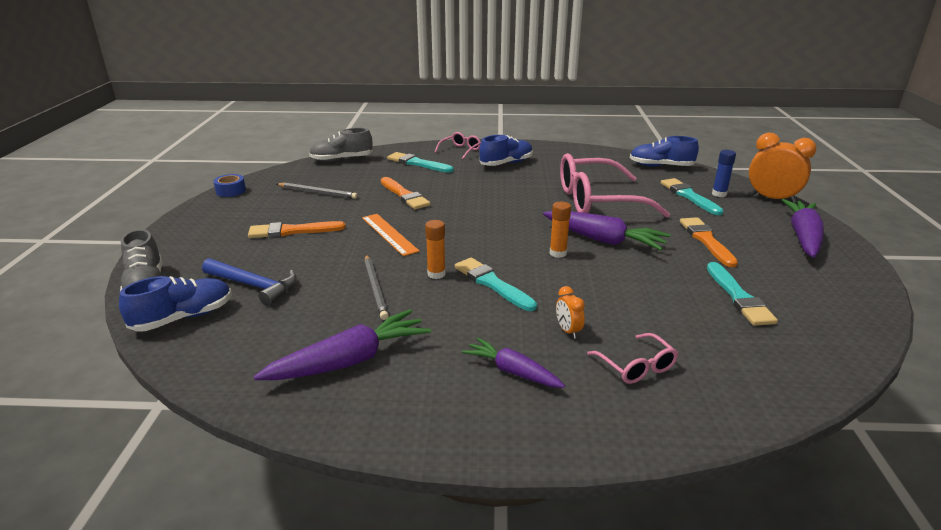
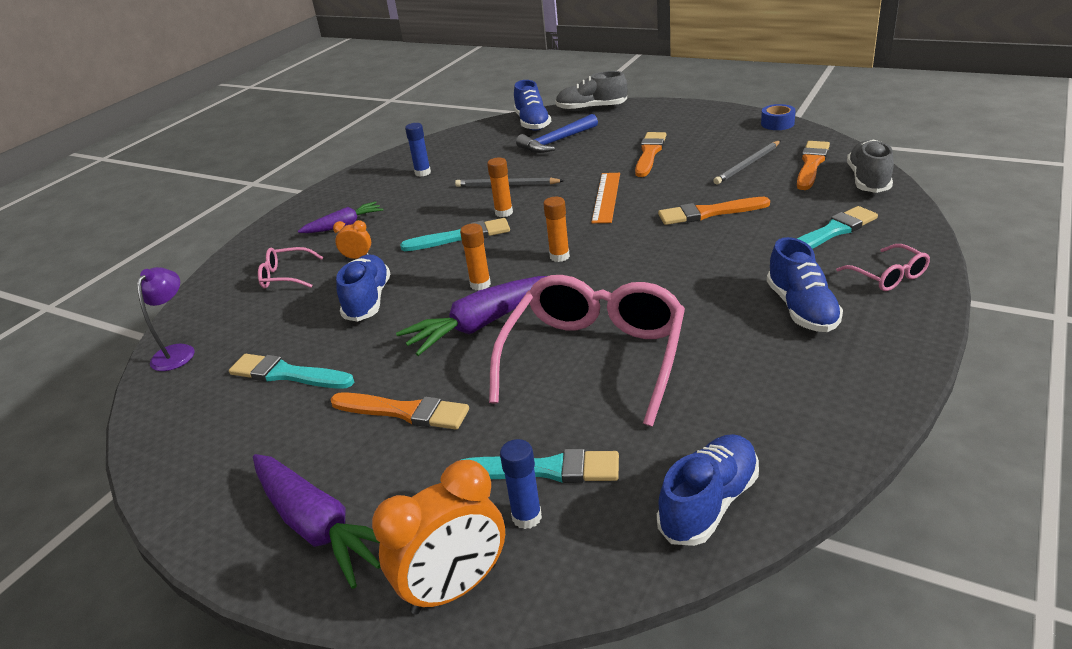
camera: 120 degrees right, 5 degrees up
(316, 174) = (811, 164): none -> orange brush
(350, 361) = (422, 173): purple carrot -> blue glue stick
(389, 234) = (606, 197): orange ruler -> orange ruler turned 75 degrees counterclockwise
(496, 233) = (559, 256): none -> orange glue stick
(623, 297) = (368, 300): none -> blue shoe
(800, 375) = (178, 352): none -> purple lamp

